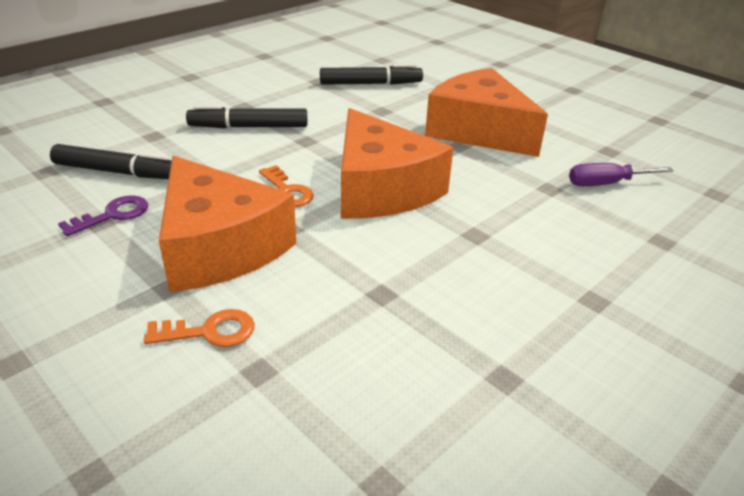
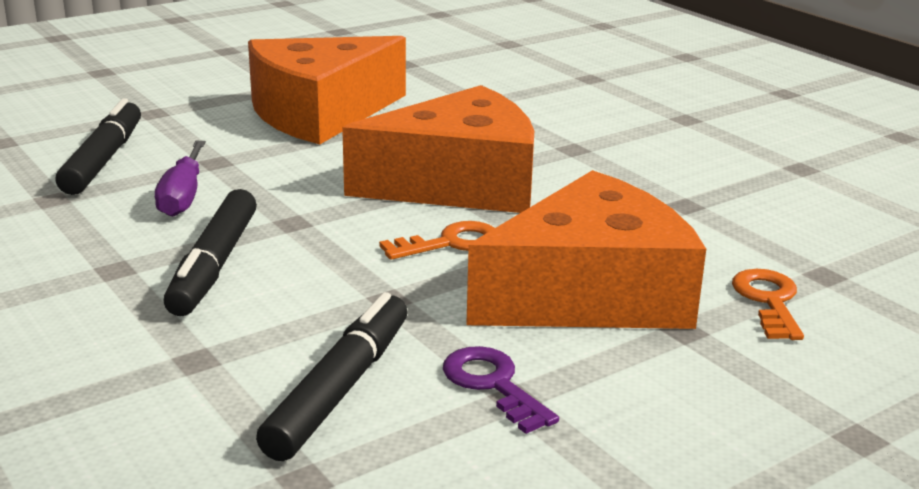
camera: 80 degrees left, 10 degrees down
(606, 184) = (478, 78): purple screwdriver -> purple screwdriver (183, 196)

